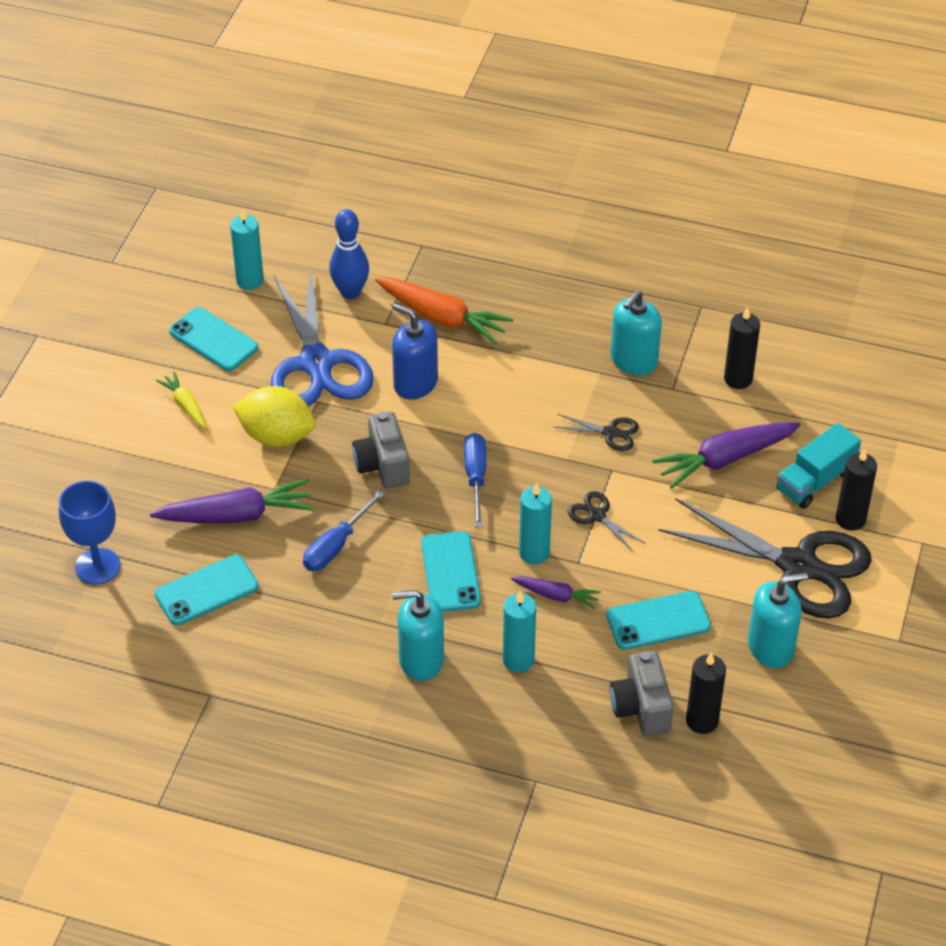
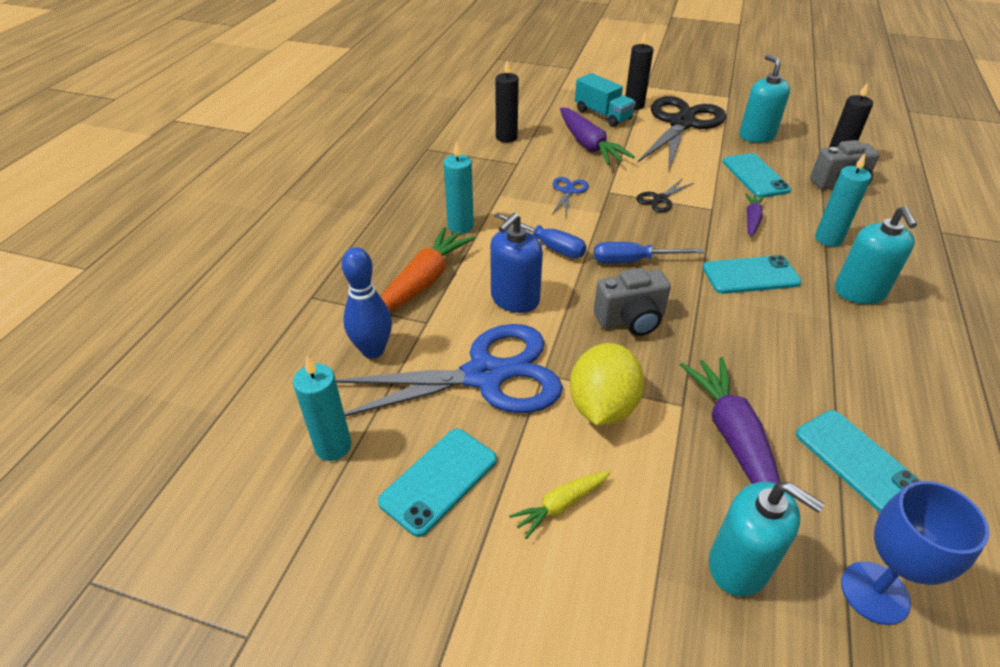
camera: 90 degrees left, 5 degrees down
(336, 546) = (747, 351): blue screwdriver -> blue screwdriver (549, 246)
(534, 553) = (711, 230): turquoise candle -> turquoise candle (460, 226)
(610, 433) = (568, 191): black scissors -> blue scissors
(633, 361) = (486, 179): turquoise soap dispenser -> turquoise soap dispenser (739, 565)

